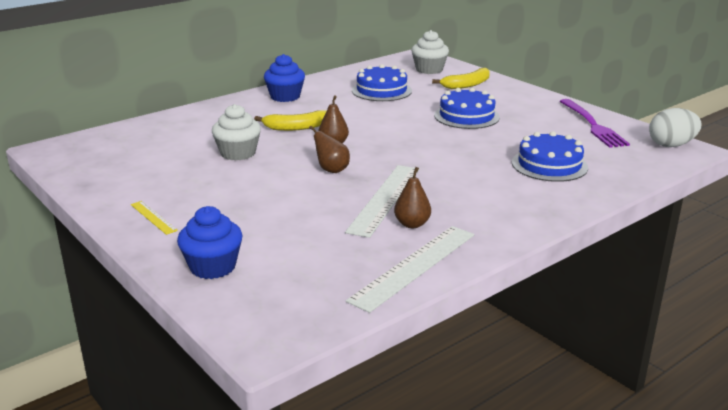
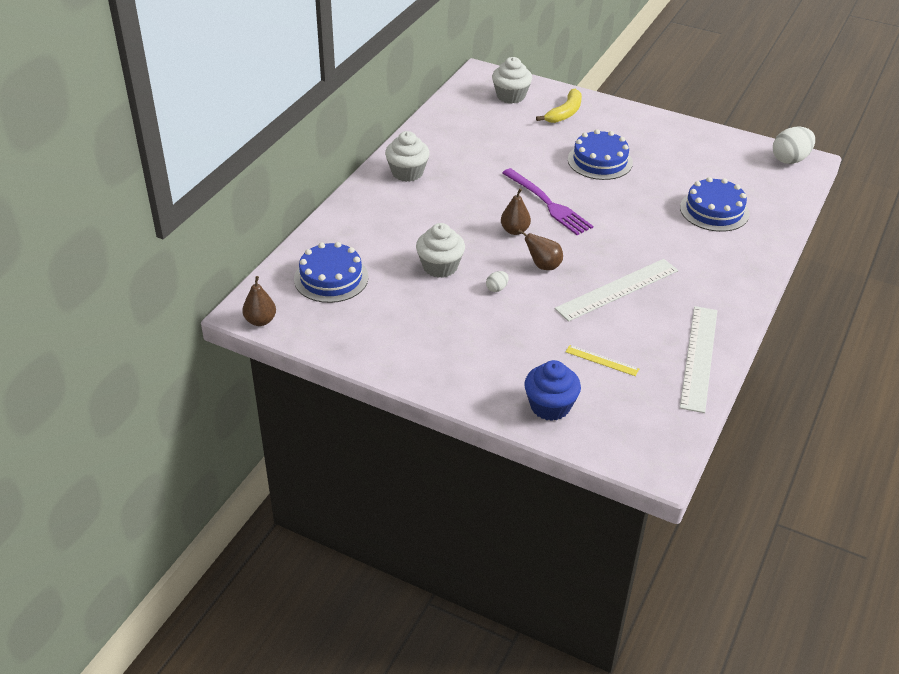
camera: 25 degrees left, 15 degrees up
(153, 217) = (445, 368): yellow ruler -> yellow ruler (602, 360)
(269, 176) = (497, 288): none -> white egg
(285, 97) = (407, 172): blue cupcake -> white cupcake
(296, 127) = (460, 216): yellow banana -> none
(381, 90) = (492, 140): blue cake -> blue cake (331, 278)
(384, 199) = (617, 289): white ruler -> white ruler turned 60 degrees clockwise
(412, 224) = (662, 312): brown pear -> brown pear (260, 321)
(593, 125) = (714, 148): purple fork -> purple fork (549, 204)

